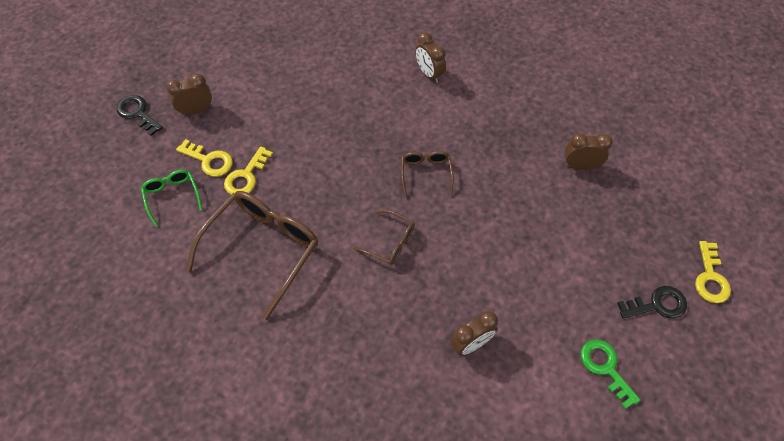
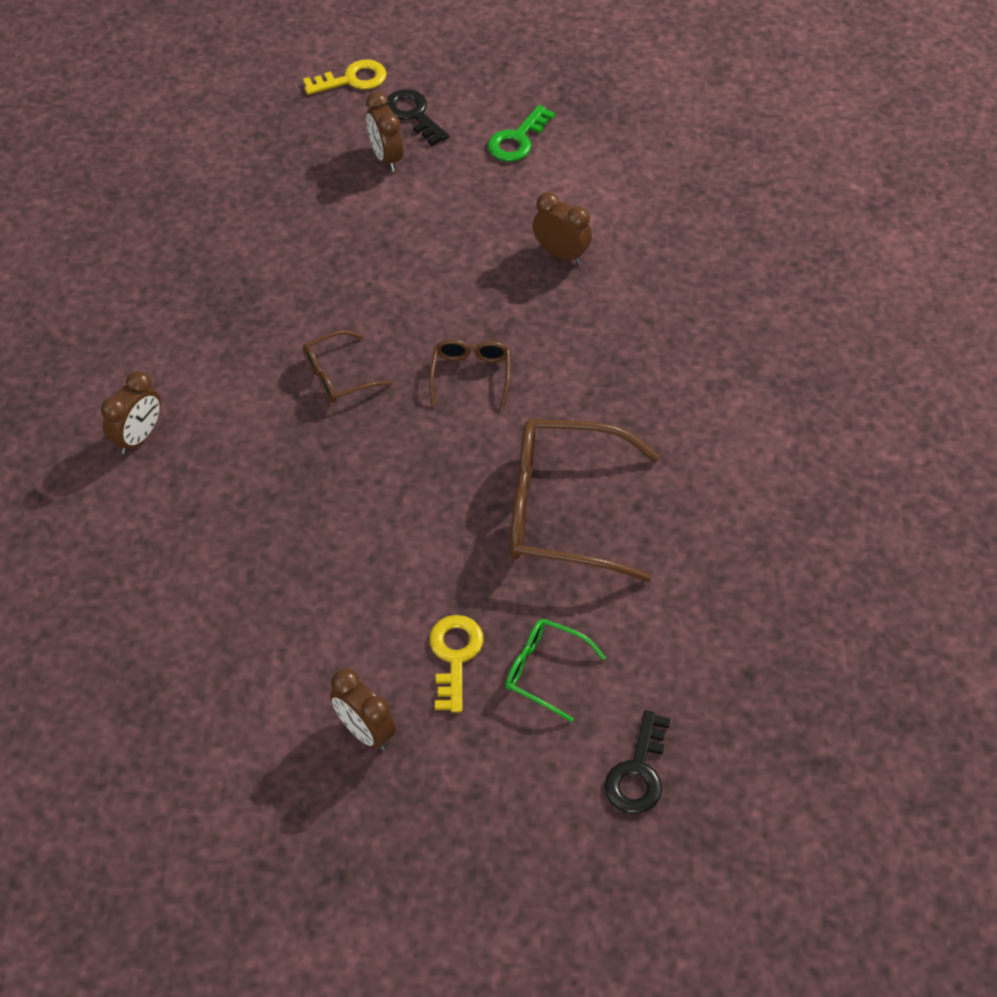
camera: 115 degrees left, 5 degrees down
(138, 113) = (416, 822): black key -> black key (638, 772)
(172, 196) = (545, 671): green glasses -> green glasses turned 75 degrees clockwise
(246, 176) = (456, 590): yellow key -> none
(580, 165) = (241, 220): brown clock -> brown clock (386, 158)

